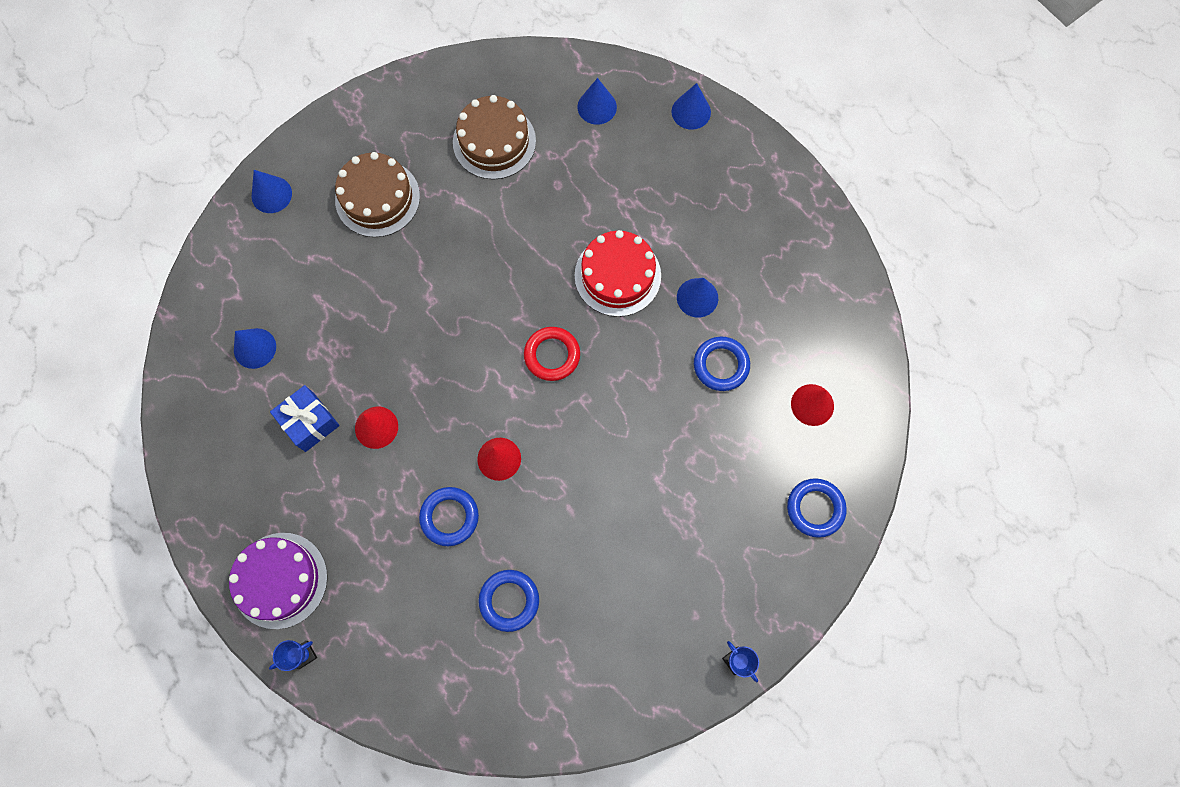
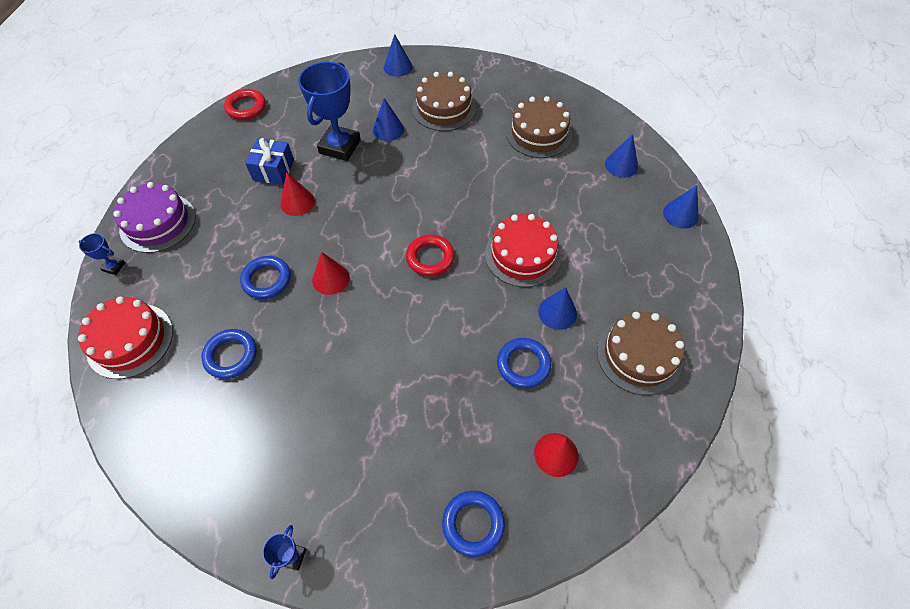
camera: 50 degrees right, 15 degrees down
(184, 391) = (246, 107): none -> red ring
(255, 348) = (298, 118): blue cone -> blue cone (388, 129)
(337, 336) = (340, 146): none -> blue trophy
(413, 684) = (130, 340): none -> red cake
(786, 271) = (639, 355): none -> brown cake

